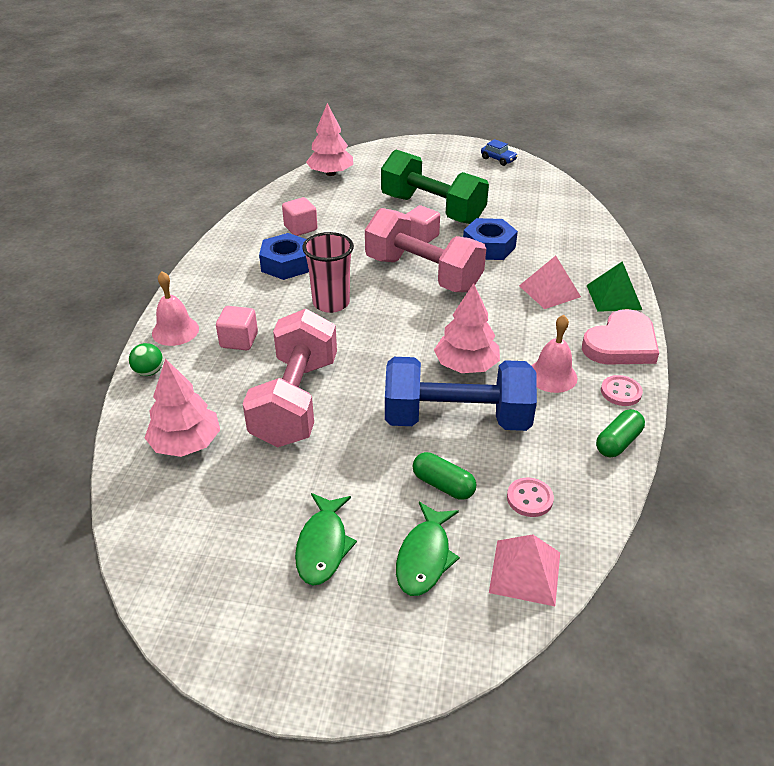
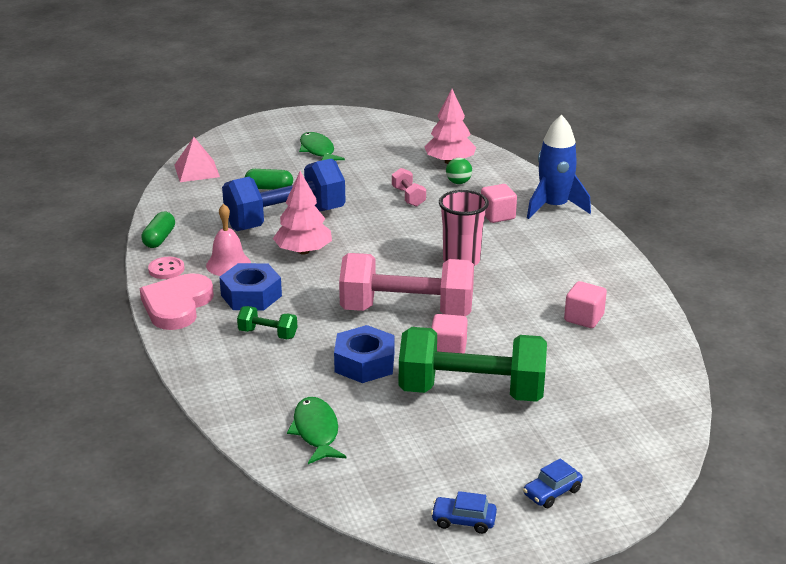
camera: 150 degrees right, 10 degrees down
(149, 372) = (530, 182): green ball -> green ball (458, 182)
(175, 331) = (554, 207): pink bell -> blue rocket
(286, 264) = (545, 279): blue nut -> blue nut (251, 295)
(295, 401) = (408, 197): pink dumbbell -> pink dumbbell, size x0.42
(330, 173) = (655, 403): pink tree -> none
(424, 557) = (257, 161): green fish -> green fish (316, 431)
(440, 156) = (552, 492): none -> blue car
(529, 498) = (209, 197): pink button -> none
(549, 291) = (268, 334): pink pyramid -> green dumbbell
(613, 297) = (198, 348): green pyramid -> none

